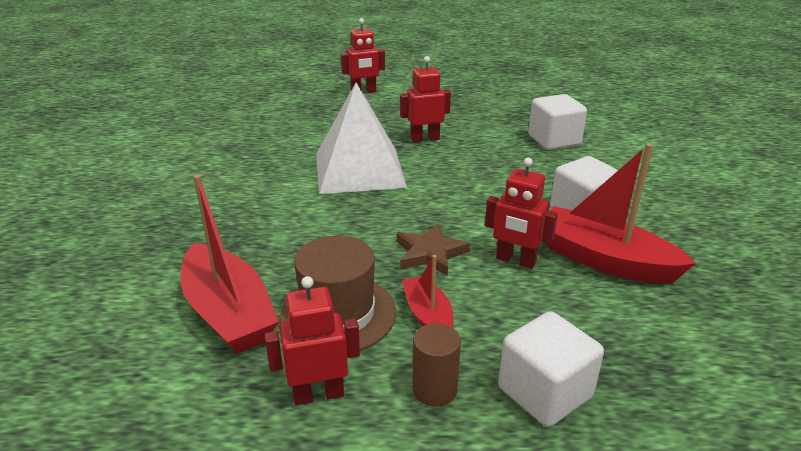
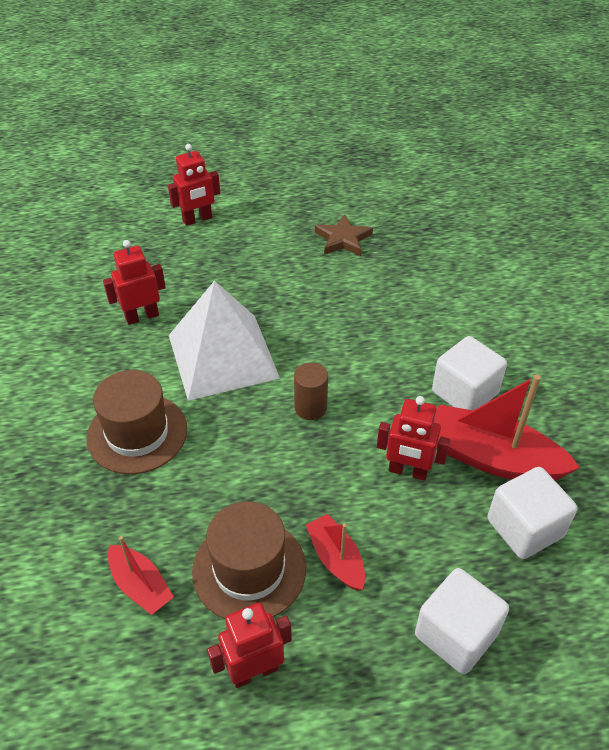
camera: 10 degrees left, 15 degrees up
(228, 313) = (140, 585): red boat -> red boat, size x0.55
(266, 210) = (137, 433): none -> brown hat
(424, 139) = (284, 295): red robot -> red robot (142, 316)
(430, 253) = (322, 474): brown star -> brown star (343, 239)
(434, 389) = (358, 648): brown cylinder -> brown cylinder (310, 407)
(554, 140) = (423, 281): white cube -> white cube (524, 528)

